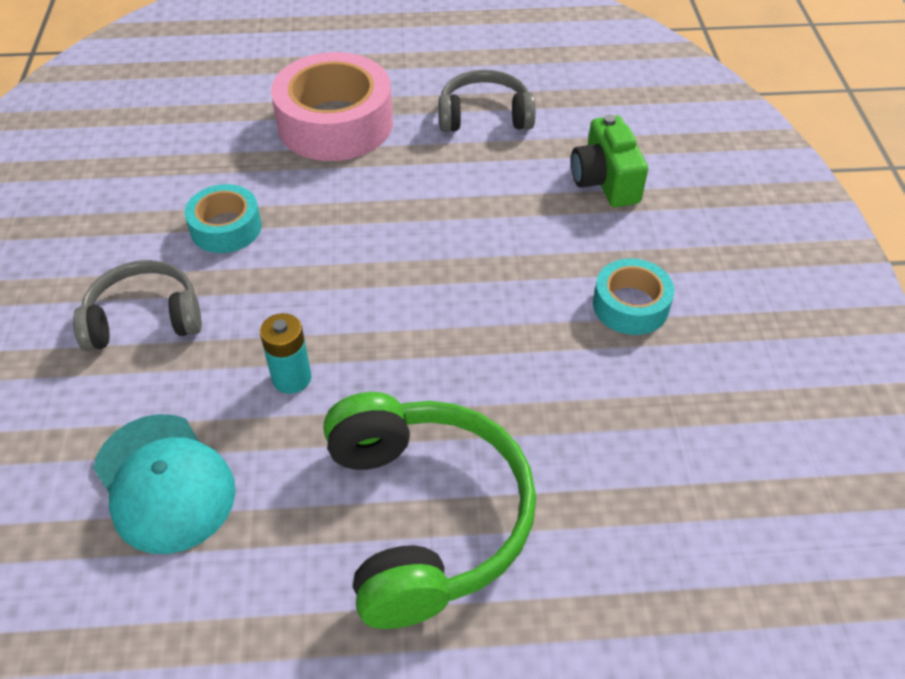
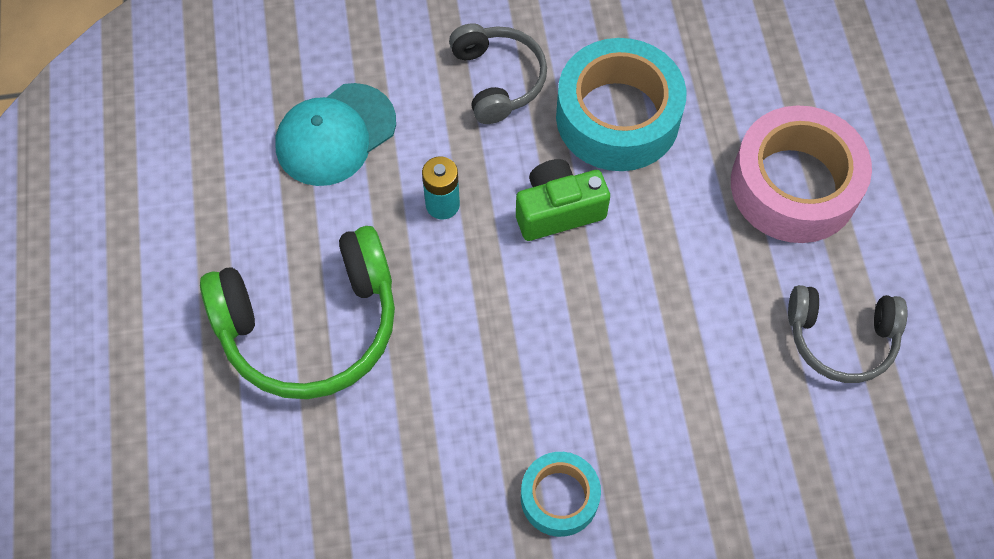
camera: 85 degrees right, 15 degrees up
(226, 228) = (617, 117): turquoise tape -> turquoise tape, size x1.82
(484, 116) = (841, 338): grey headphones -> grey headphones turned 105 degrees clockwise
(605, 181) = (749, 475): green camera -> green camera (558, 210)

